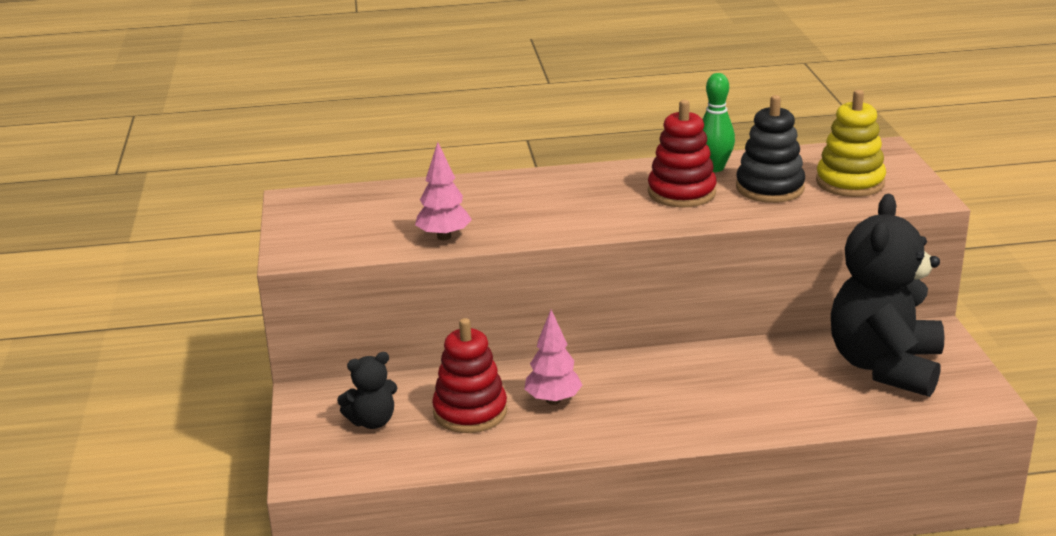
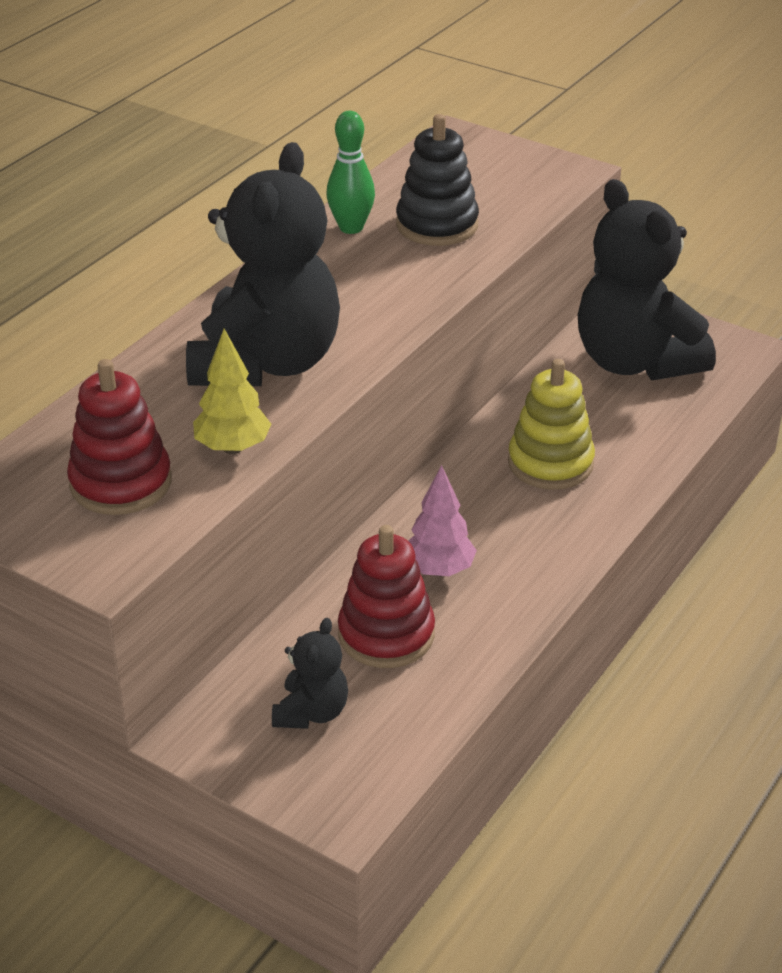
camera: 50 degrees left, 10 degrees up
(444, 237) = (233, 448): pink tree -> yellow tree
(536, 209) = (266, 363): none -> black teddy bear
(681, 193) = (370, 270): red stacking toy -> red stacking toy (121, 483)
(850, 182) = (491, 185): yellow stacking toy -> yellow stacking toy (550, 463)

